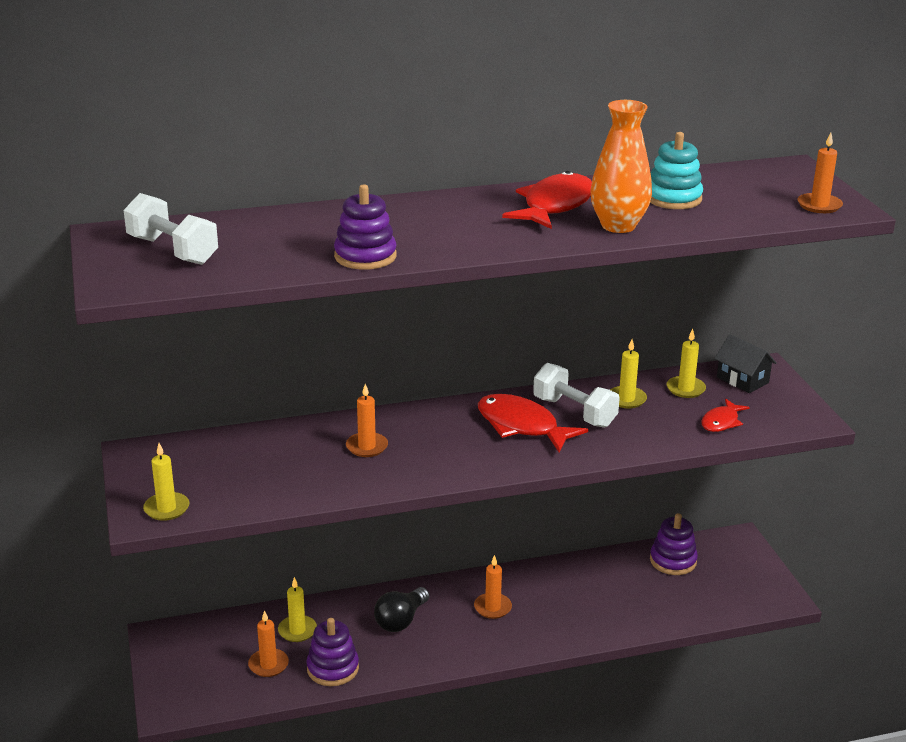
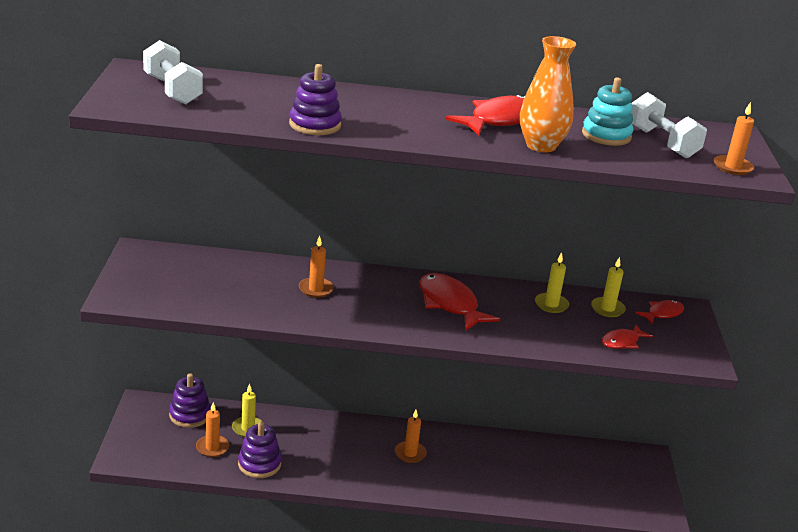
camera: 15 degrees right, 0 degrees up
(166, 508) = (136, 296): yellow candle -> none
(401, 620) = (331, 443): black light bulb -> none
(574, 412) = (500, 304): white dumbbell -> white dumbbell (662, 143)
(673, 561) = (581, 458): purple stacking toy -> purple stacking toy (190, 415)
(742, 380) = (662, 313): black house -> red fish

